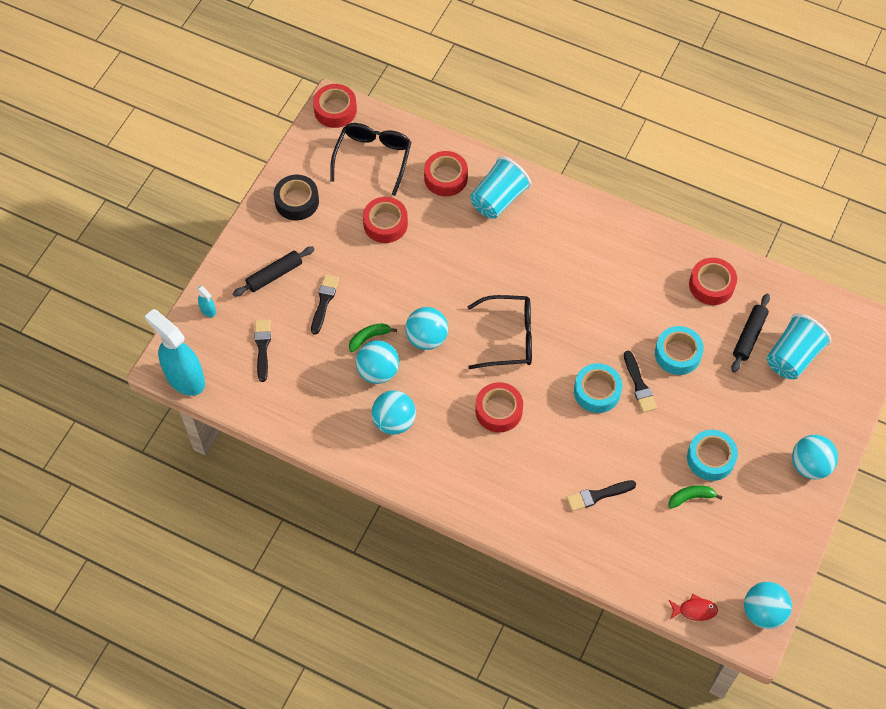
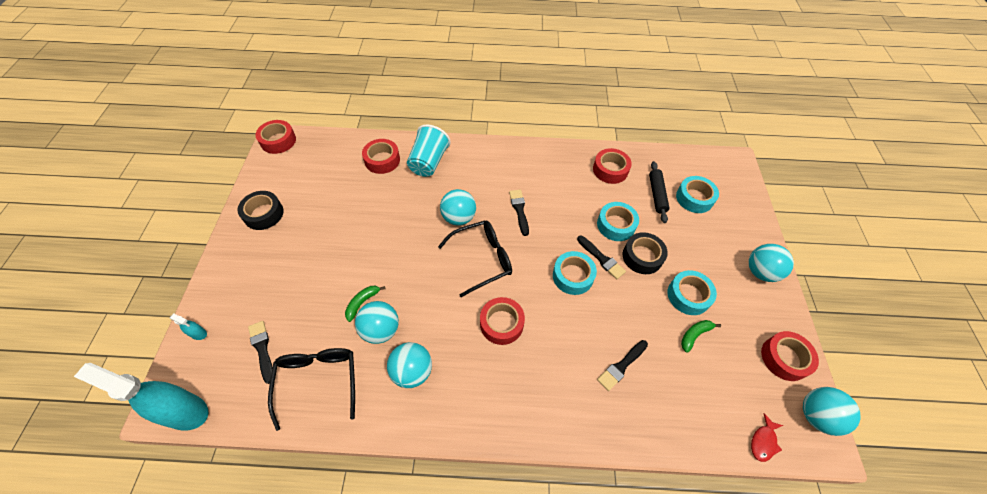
camera: 25 degrees left, 5 degrees down
(274, 275) = (258, 279): black rolling pin -> none
(324, 301) = (311, 286): black brush -> black brush (519, 210)
(373, 158) = (319, 164): black glasses -> black glasses (318, 381)
(385, 224) = (345, 207): red tape -> red tape (784, 358)
(427, 338) = (414, 284): turquoise ball -> turquoise ball (458, 218)
(686, 400) = (642, 256): none -> black tape
(694, 610) = (763, 441): red fish -> red fish turned 150 degrees clockwise
(792, 357) = (694, 198): turquoise cup -> turquoise tape

